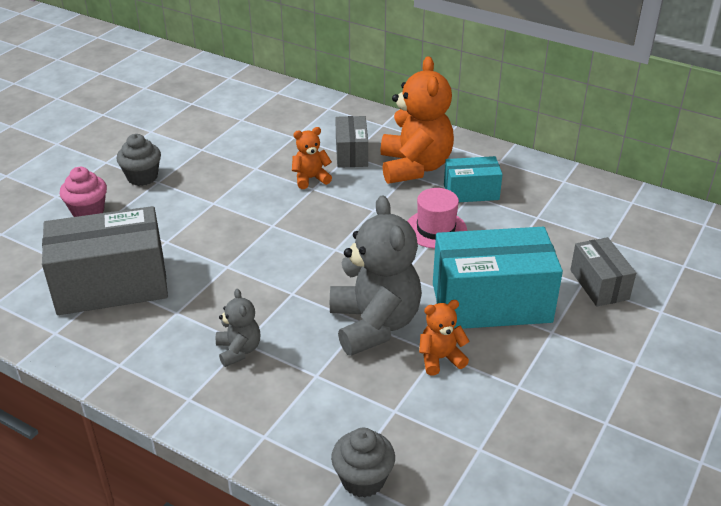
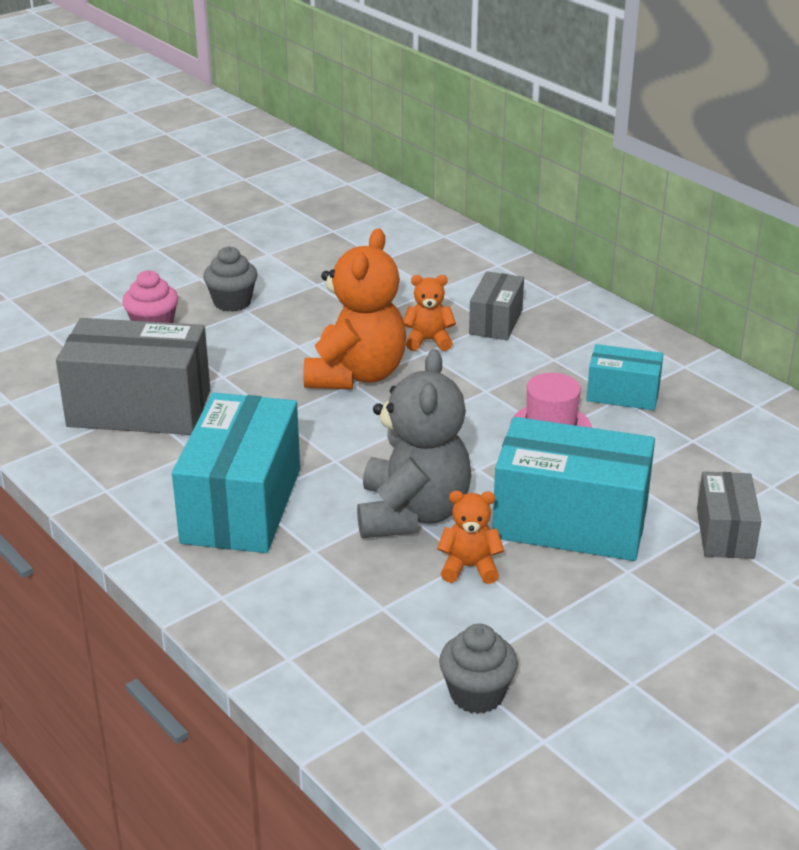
camera: 20 degrees right, 5 degrees down
(239, 350) = (241, 505): grey teddy bear -> turquoise box
(363, 479) = (305, 666): grey cupcake -> grey cupcake (477, 694)
(414, 167) = (567, 352): orange teddy bear -> orange teddy bear (356, 375)

